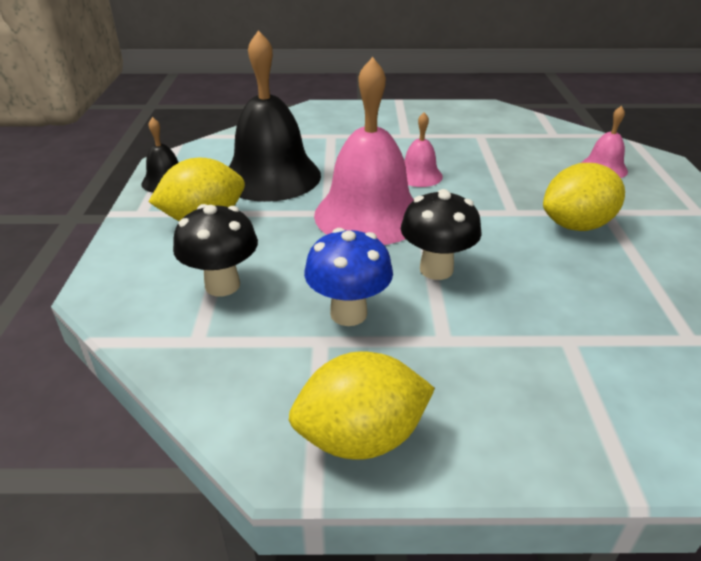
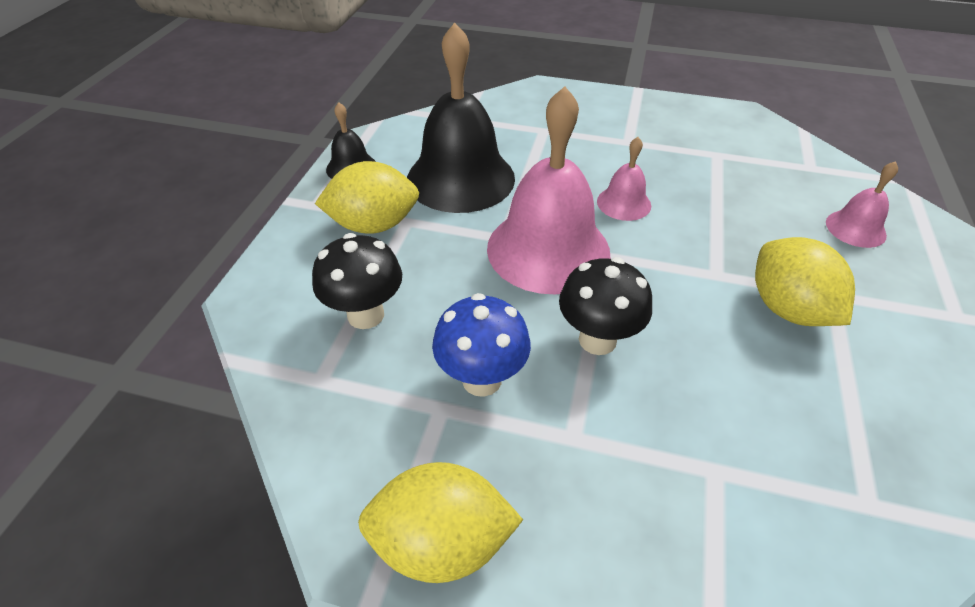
camera: 15 degrees right, 10 degrees up
(576, 225) = (788, 309): yellow lemon -> yellow lemon turned 75 degrees clockwise

